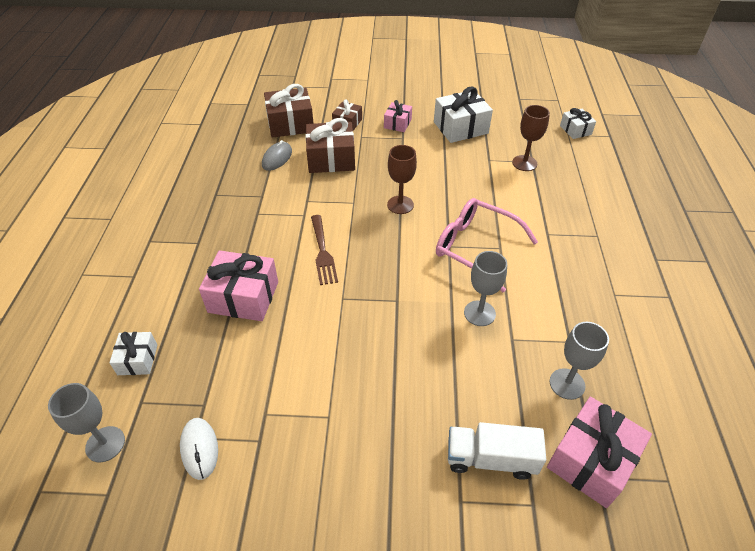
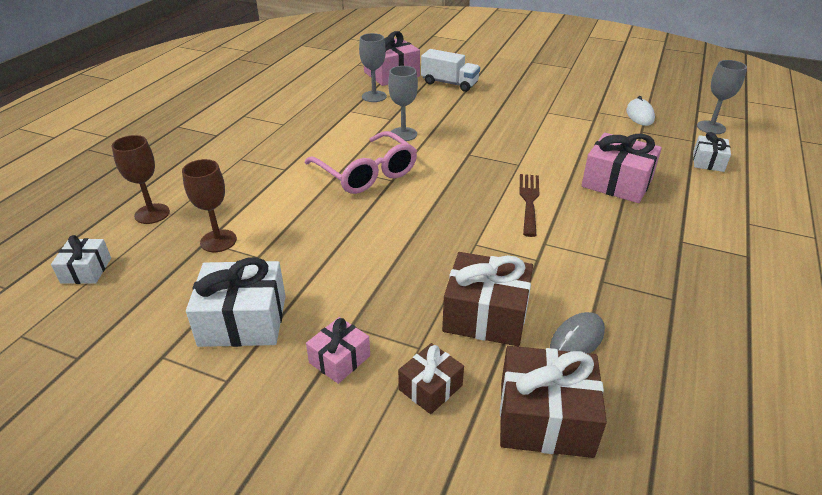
camera: 160 degrees left, 10 degrees down
(400, 205) = (418, 228): brown goblet -> brown goblet (152, 214)

